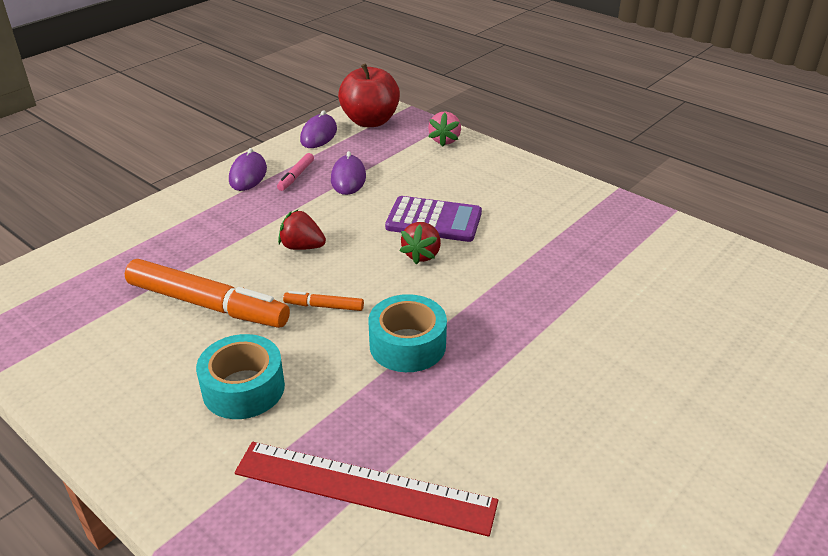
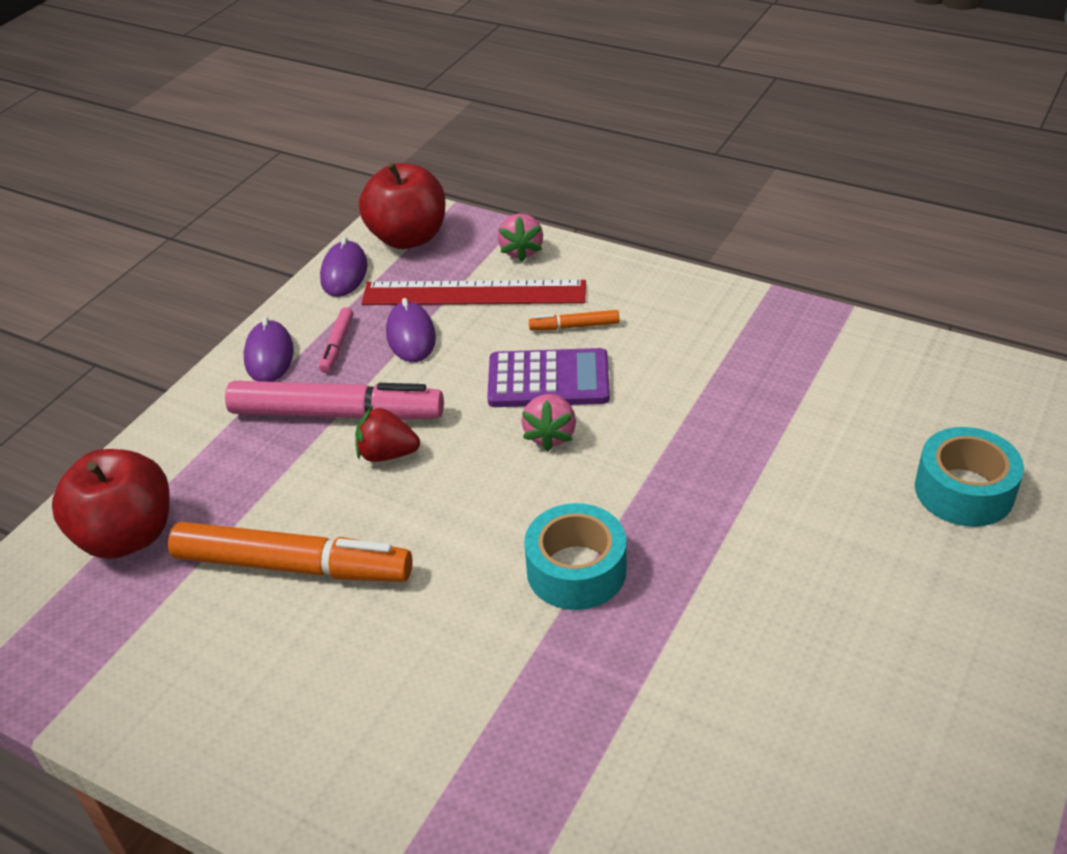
camera: 10 degrees left, 5 degrees up
(106, 265) = (127, 536): none -> red apple
(243, 388) = (388, 676): turquoise tape -> turquoise tape (964, 491)
(277, 216) = (335, 414): none -> pink marker
(324, 306) = (449, 537): orange marker -> orange marker (575, 326)
(364, 488) = (589, 775): red ruler -> red ruler (474, 293)
(422, 255) = (550, 435): red strawberry -> pink strawberry

